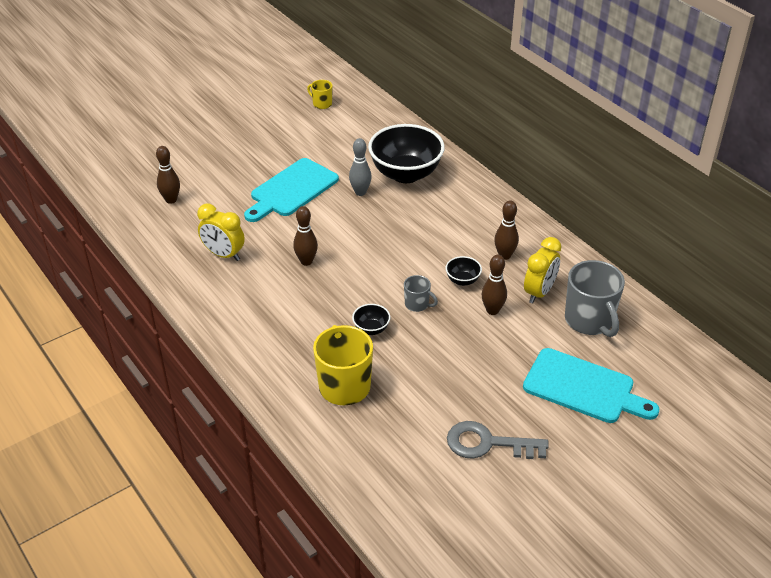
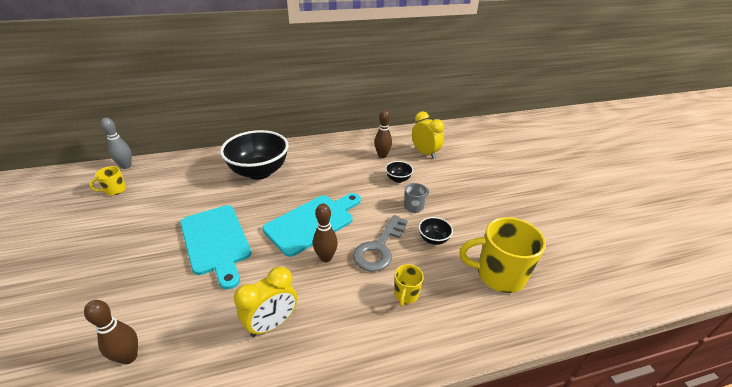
camera: 70 degrees left, 5 degrees down
(287, 323) = (406, 294): none -> yellow mug
(360, 192) = (259, 200): grey bowling pin -> grey bowling pin (126, 166)
(488, 443) = (566, 213): grey key -> grey key (379, 248)
(492, 310) = (435, 175): brown bowling pin -> none
(583, 388) = (516, 162): turquoise cutting board -> turquoise cutting board (312, 222)
(589, 321) = (458, 144): grey mug -> none

